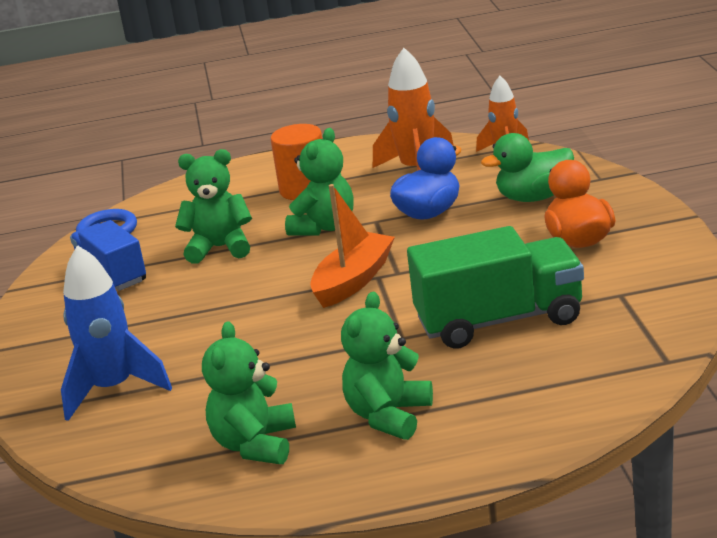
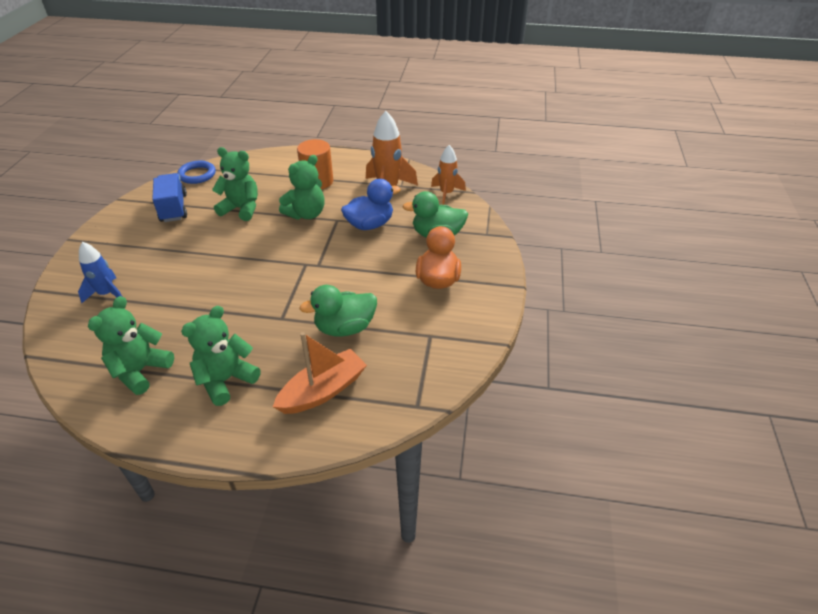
camera: 15 degrees right, 15 degrees up
(113, 389) = (107, 294): blue rocket -> blue rocket, size x0.65
(353, 280) = (290, 262): orange boat -> orange boat (323, 391)
(499, 320) = (345, 328): green truck -> green duck

